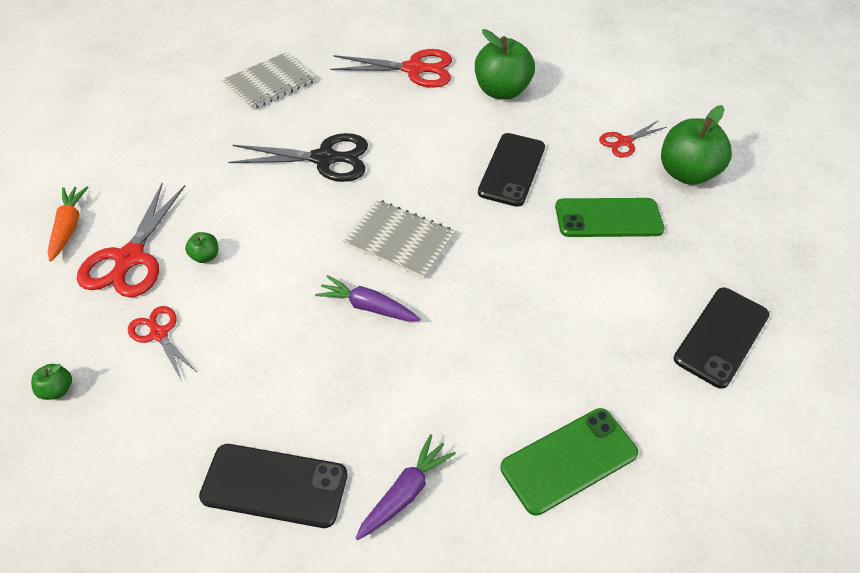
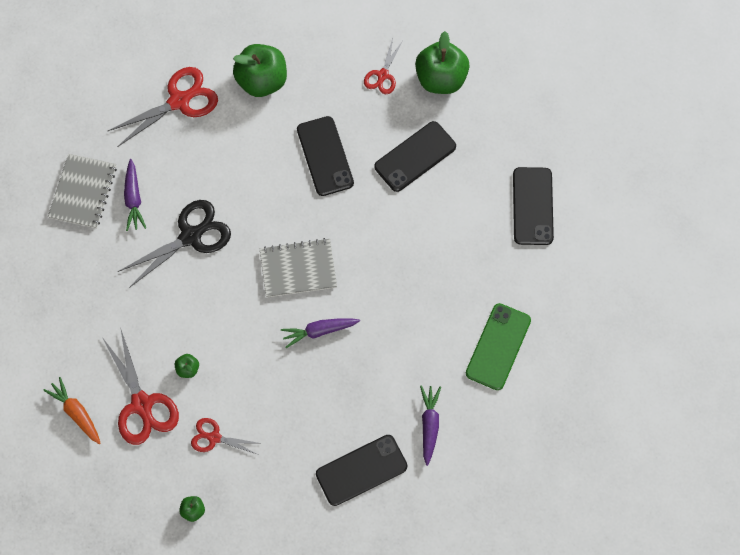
camera: 35 degrees left, 20 degrees up
(305, 108) = (134, 198): none -> purple carrot
(608, 218) = (415, 157): green phone -> black phone

